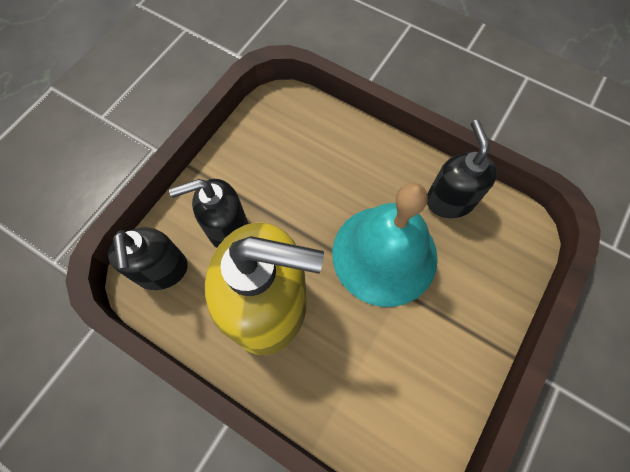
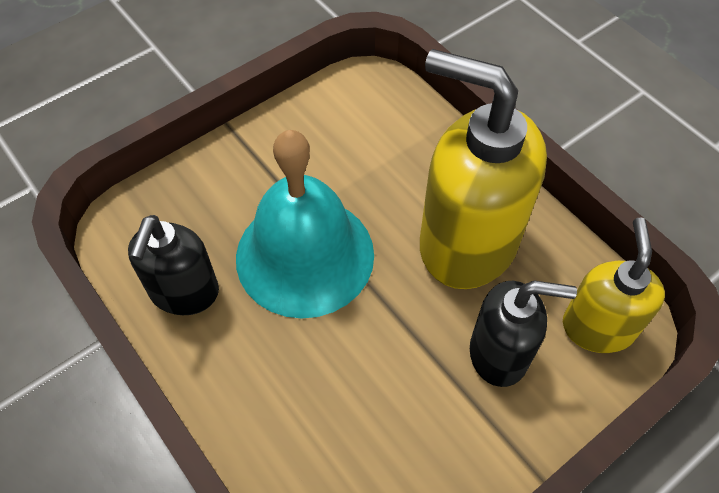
camera: 160 degrees left, 10 degrees down
(162, 271) = (597, 327): black soap dispenser -> yellow soap dispenser

